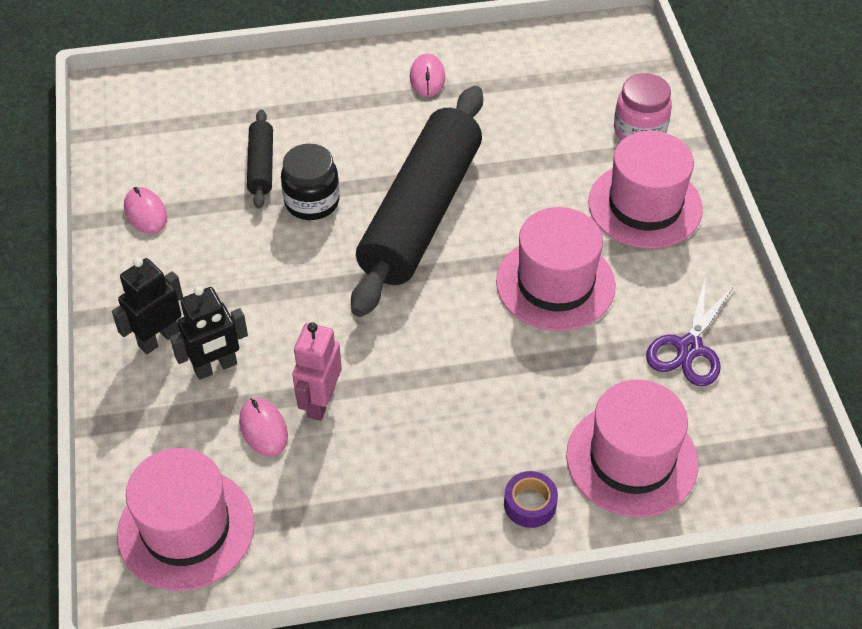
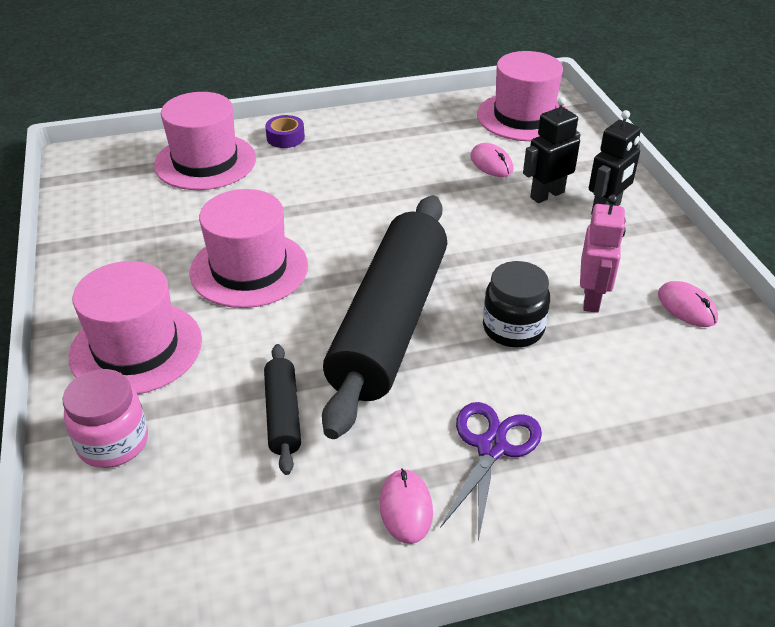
camera: 175 degrees right, 10 degrees down
(261, 166) = (587, 364): black rolling pin -> black rolling pin (283, 415)
(320, 402) = (452, 179): pink robot -> pink robot (592, 299)
(689, 348) = (134, 228): purple scissors -> purple scissors (491, 447)

